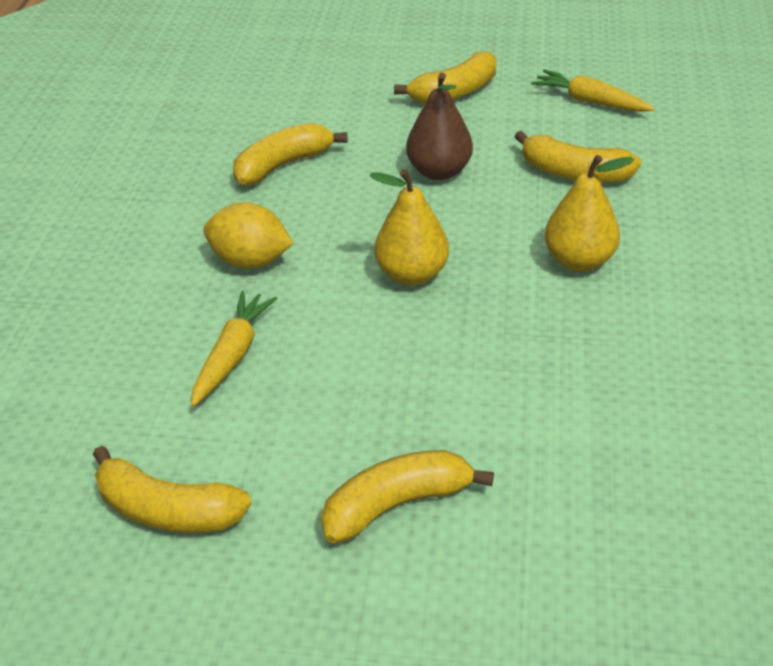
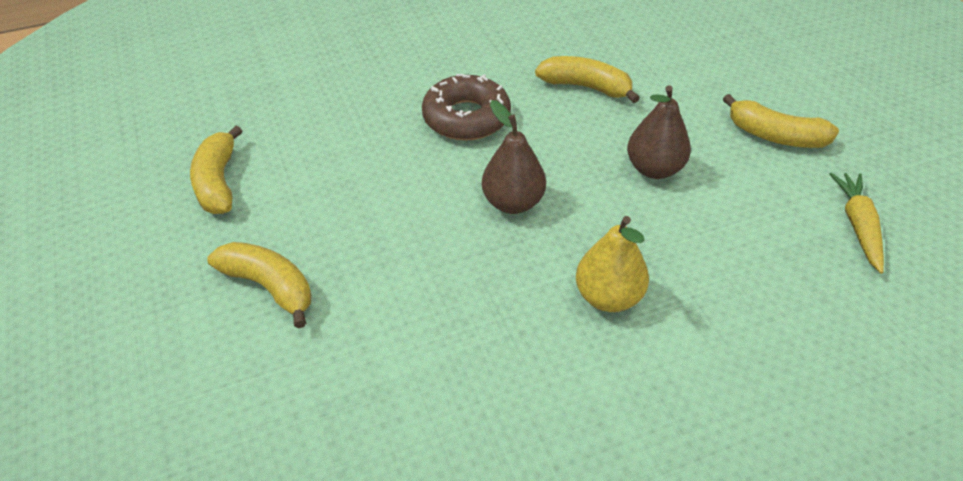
camera: 60 degrees right, 5 degrees up
(233, 355) = (368, 150): yellow carrot -> none
(250, 261) = (466, 118): yellow lemon -> brown donut
(412, 274) = (513, 203): yellow pear -> brown pear
(574, 173) = (732, 253): yellow banana -> none

